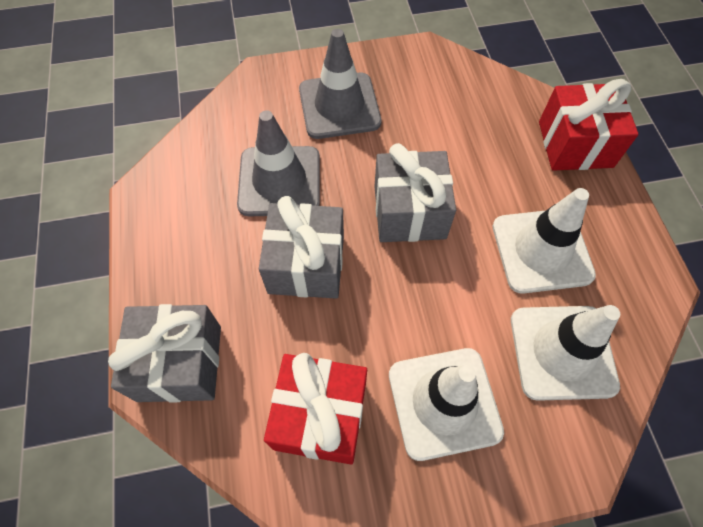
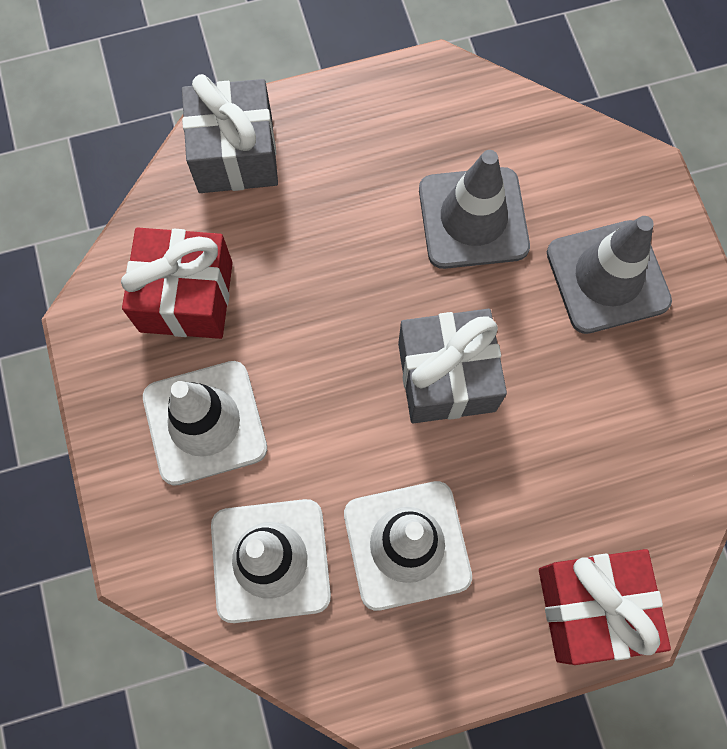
camera: 85 degrees right, 10 degrees up
(306, 264) = (360, 263): grey gift -> none

